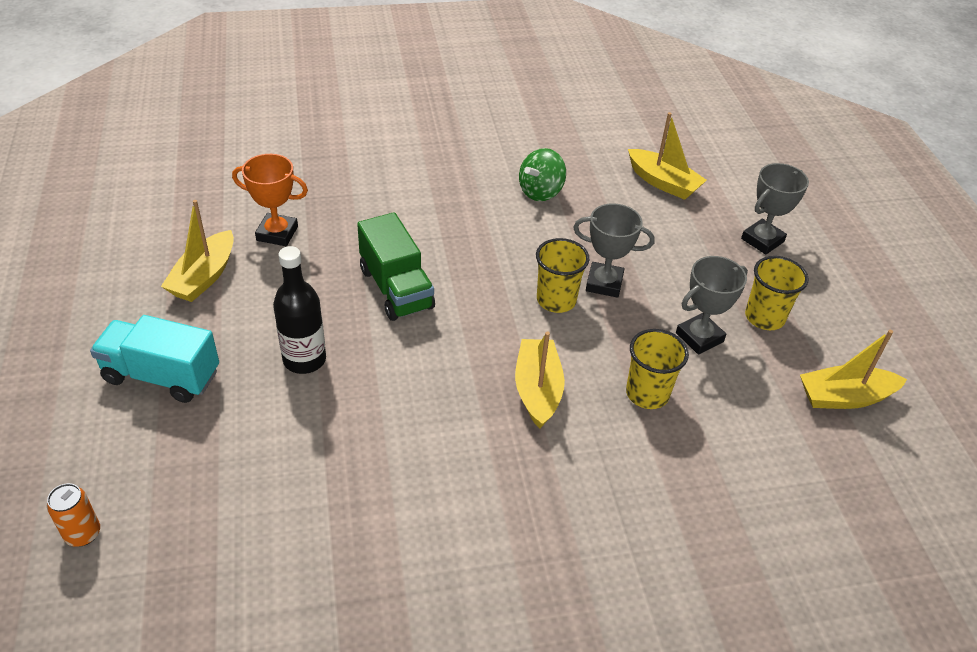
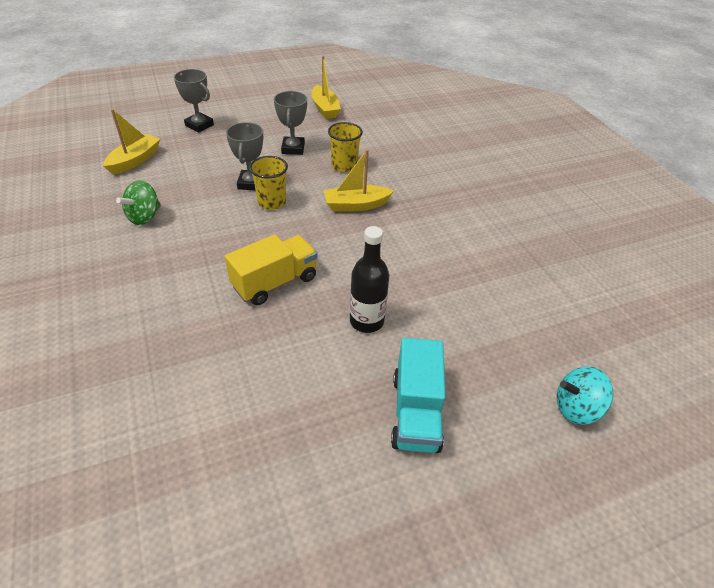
camera: 100 degrees left, 0 degrees up
(83, 534) = (576, 408): orange can -> turquoise spinning top
(204, 277) = (283, 422): yellow boat -> none
(277, 233) = (210, 379): orange trophy -> none
(396, 288) = (275, 282): green truck -> yellow truck
(540, 192) = (144, 217): green spinning top -> green spinning top turned 90 degrees clockwise
(699, 337) = (293, 148): grey trophy -> grey trophy turned 45 degrees clockwise
(764, 317) = (271, 127): yellow cup -> none

